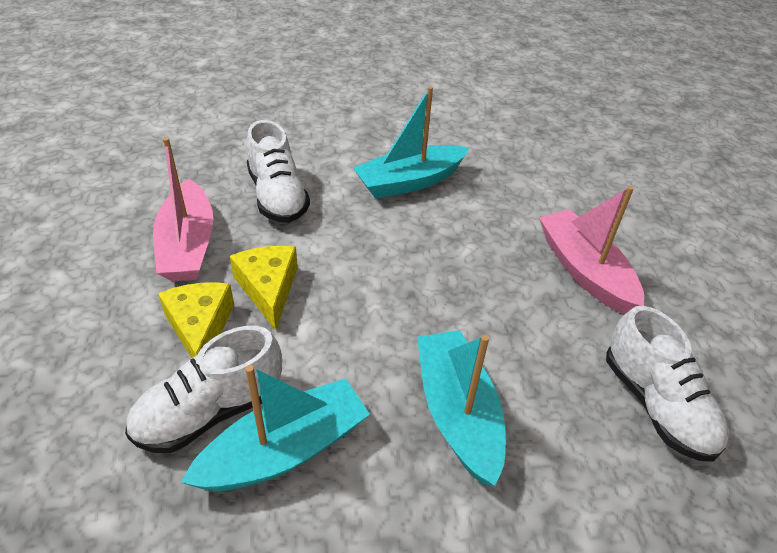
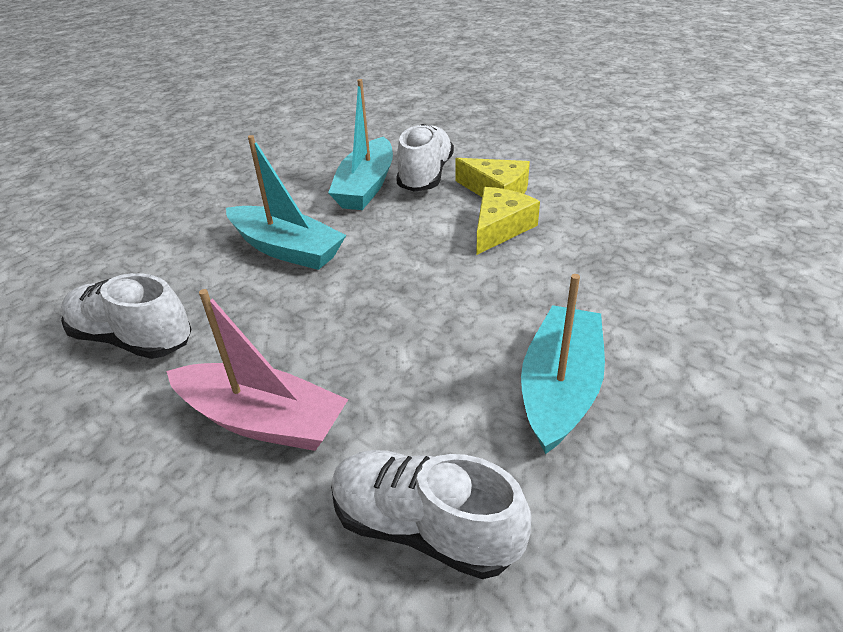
camera: 140 degrees right, 5 degrees down
(188, 245) = (597, 213): pink boat -> none
(268, 288) = (500, 228): yellow cheese -> yellow cheese turned 90 degrees counterclockwise
(277, 196) = (626, 281): white shoe -> white shoe (424, 528)

